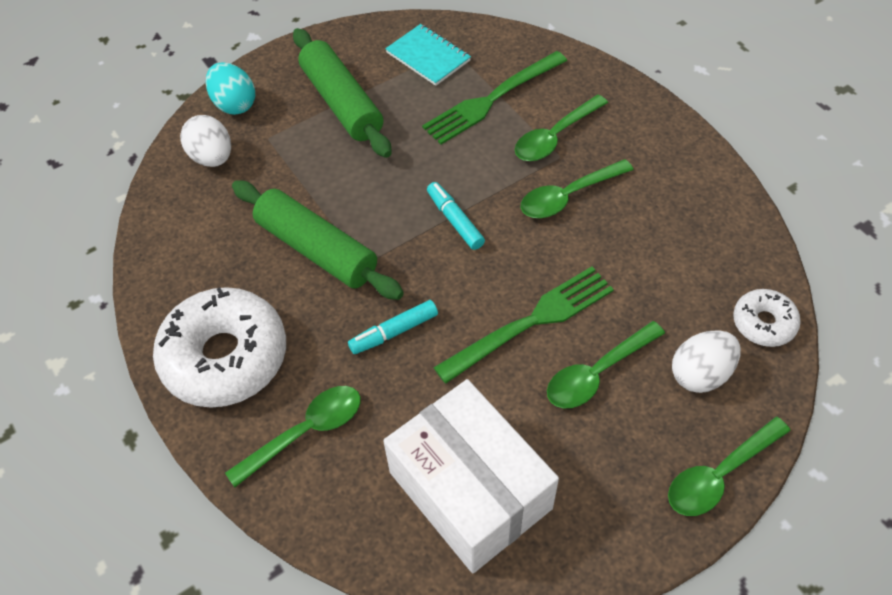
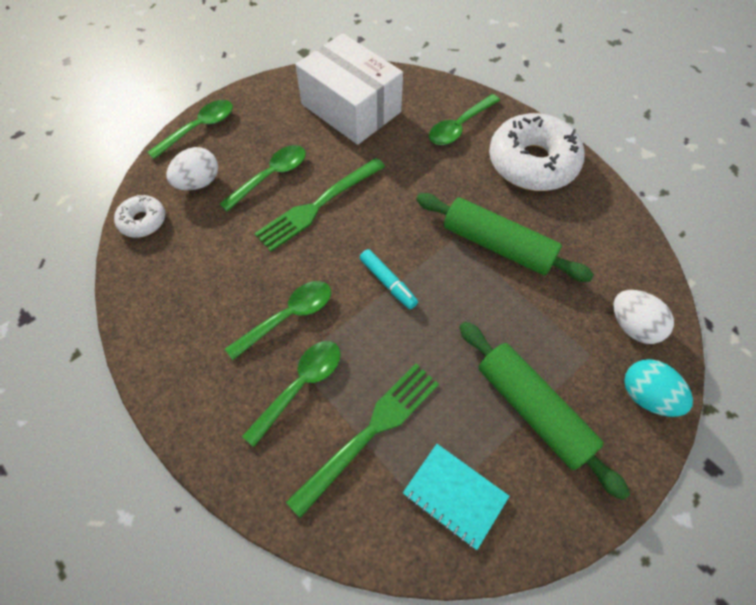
camera: 170 degrees right, 5 degrees up
(394, 332) = (418, 189): turquoise marker -> none

